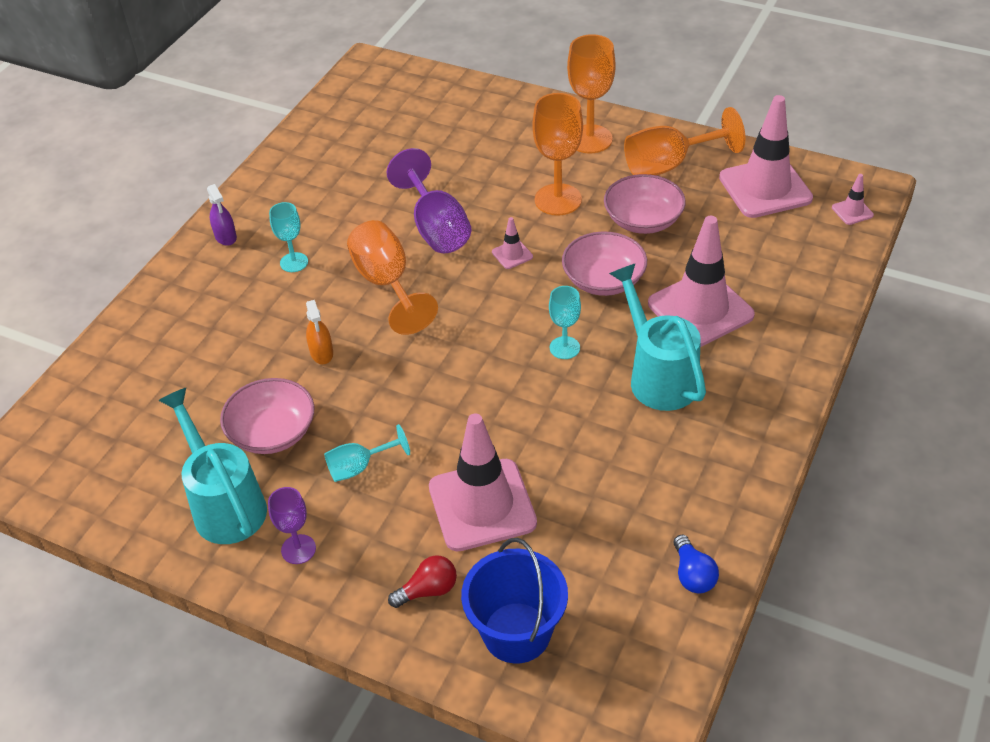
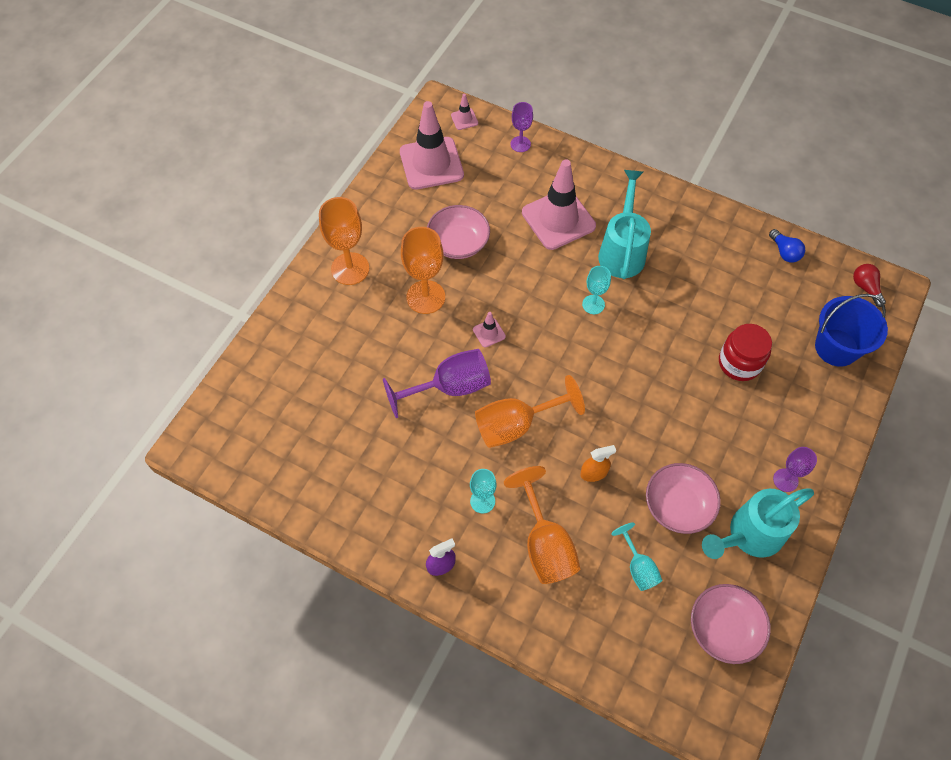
camera: 90 degrees left, 15 degrees up
(359, 467) = (709, 441): turquoise goblet -> turquoise goblet (638, 567)
(428, 590) = (811, 397): red light bulb -> red light bulb (865, 288)
(482, 505) = (739, 363): pink traffic cone -> red jar
(603, 280) = (523, 274): pink bowl -> pink bowl (724, 628)
(658, 376) = (622, 251): turquoise watering can -> turquoise watering can turned 120 degrees clockwise
(669, 165) = (394, 218): orange goblet -> orange goblet (544, 544)
(692, 574) = (784, 252): blue light bulb -> blue light bulb turned 75 degrees clockwise
(825, 267) = (520, 144): none -> purple goblet

